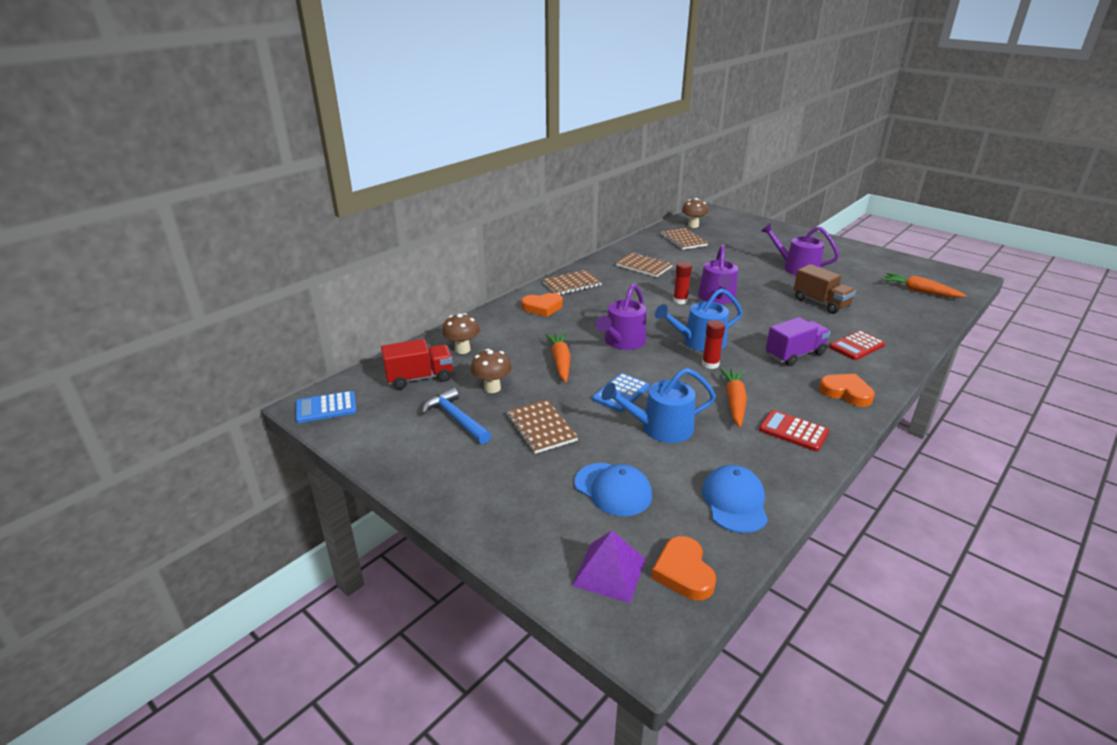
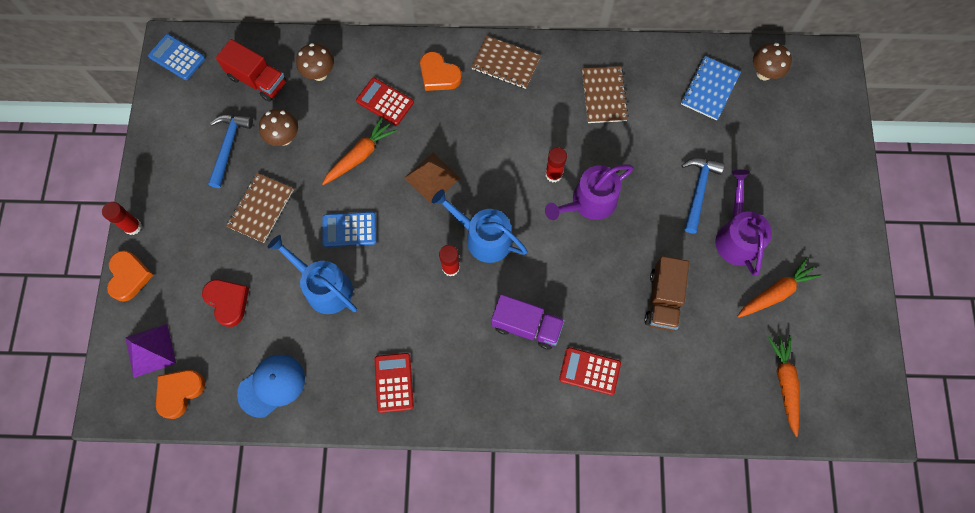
camera: 50 degrees right, 40 degrees up
(450, 515) = (133, 226): none -> red glue stick
(531, 334) = (385, 102): none -> red calculator
(613, 489) = (228, 302): blue cap -> red heart
(622, 342) = (432, 178): purple watering can -> brown pyramid
(683, 240) = (709, 89): brown notebook -> blue notebook
(734, 402) = (403, 318): orange carrot -> orange carrot (775, 292)
(750, 266) = (698, 191): none -> blue hammer
(846, 393) = (489, 397): orange heart -> orange heart (129, 276)

